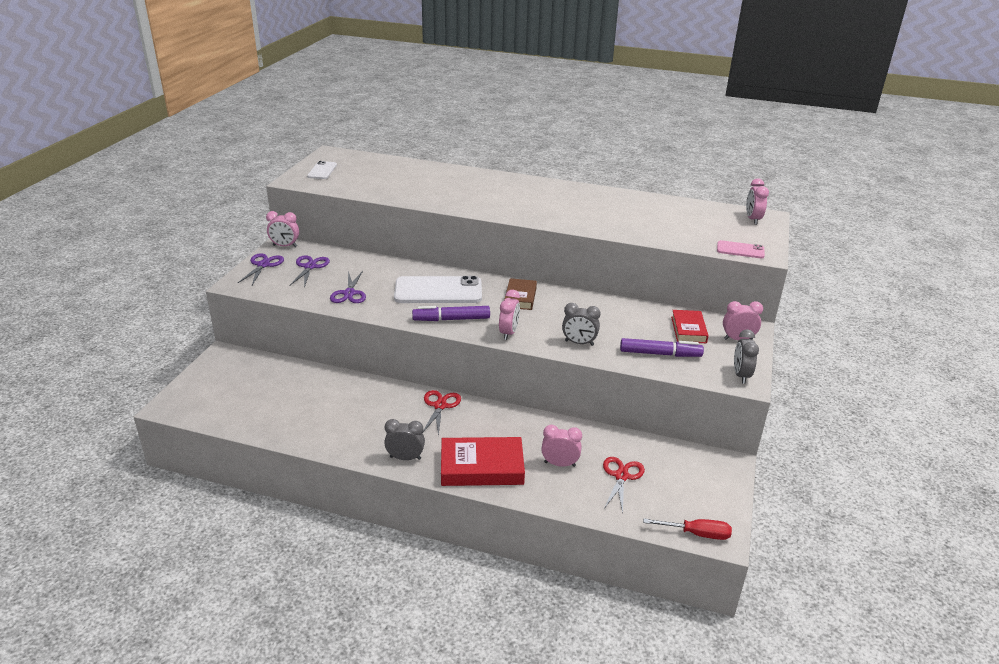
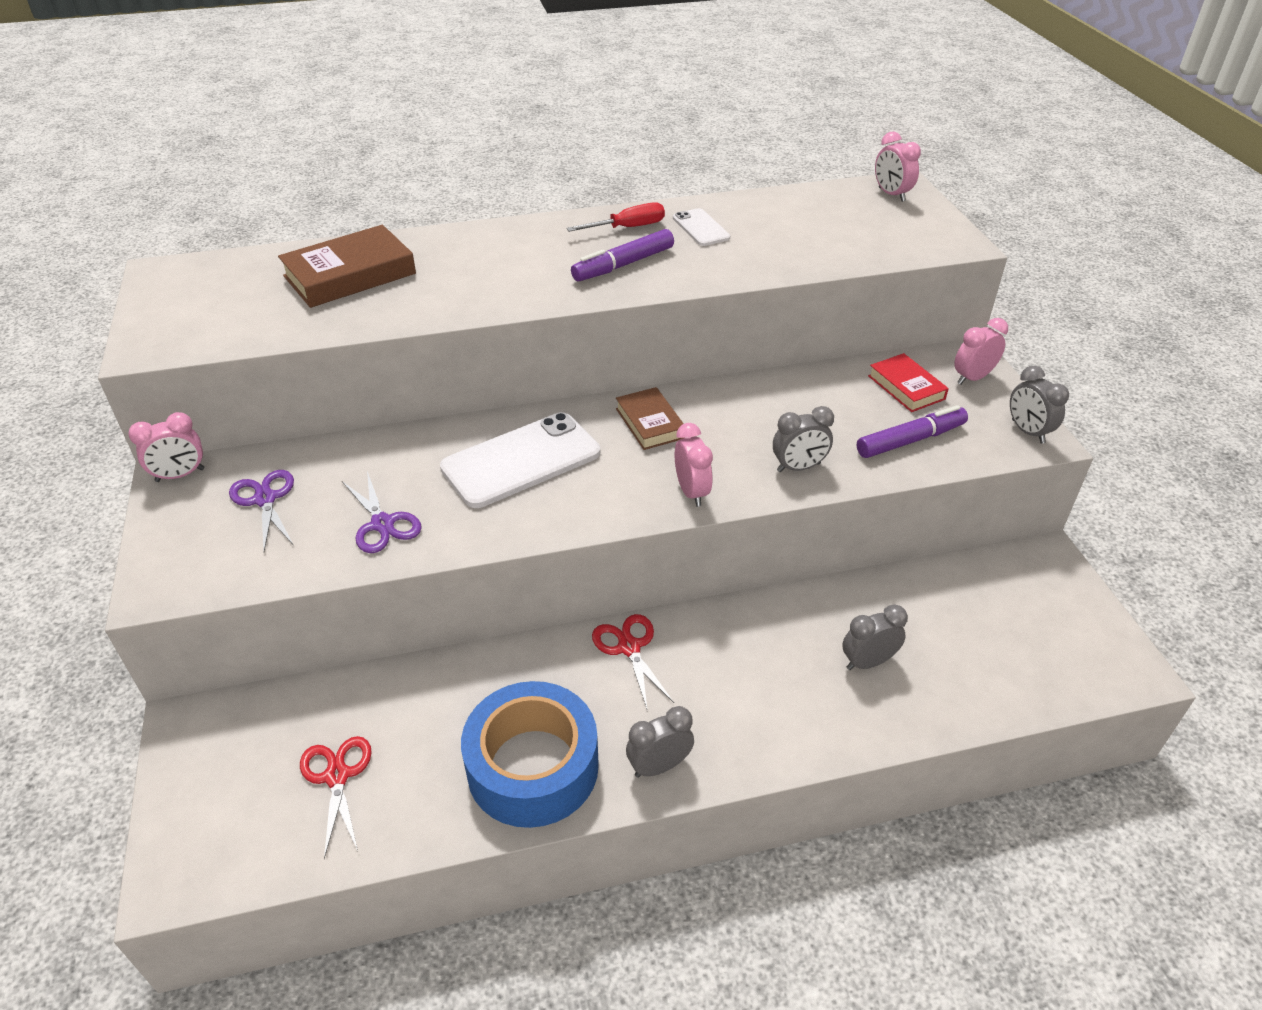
camera: 30 degrees left, 10 degrees up
(263, 265) = (174, 529): purple scissors -> none
(322, 170) = (180, 312): white phone -> white phone (701, 228)
(347, 432) = (533, 766): none -> blue tape
(410, 176) = (350, 275): none -> brown book
(451, 319) = (588, 504): purple marker -> purple marker (623, 265)
(482, 467) = (776, 723): red book -> none
(560, 464) = (868, 662): pink clock -> grey clock
(621, 476) = (954, 640): red scissors -> red scissors (337, 775)
(697, 534) = (1108, 681): red screwdriver -> red screwdriver (628, 227)
(740, 250) = (928, 247): pink phone -> none

